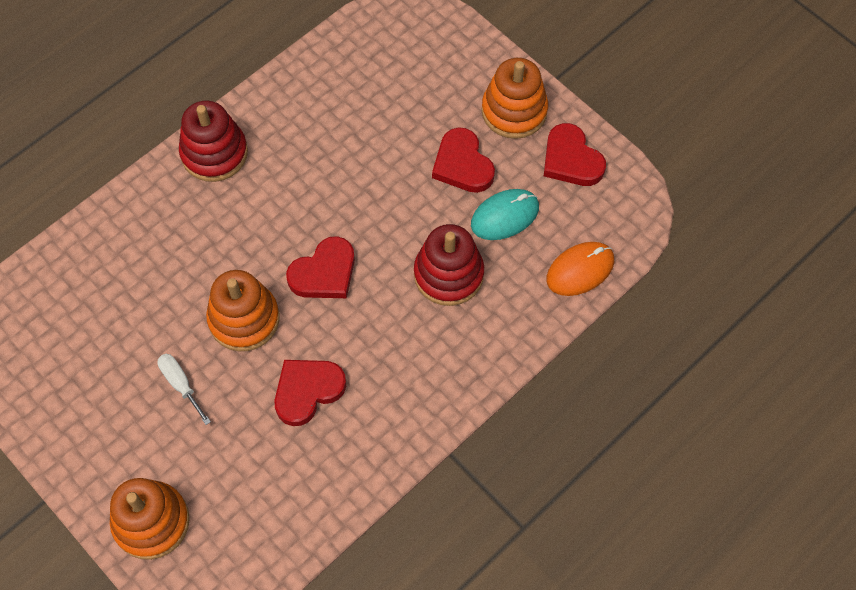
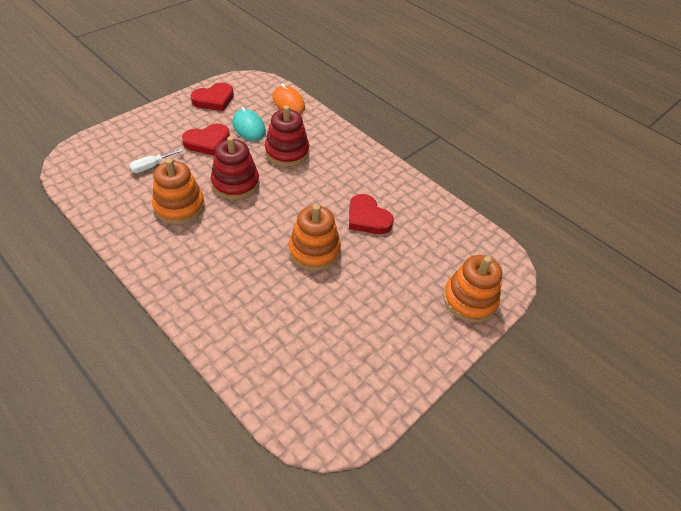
camera: 95 degrees left, 15 degrees down
(180, 384) = (366, 286): white screwdriver -> white screwdriver (151, 166)
(214, 153) = (166, 270): red stacking toy -> red stacking toy (235, 183)
(324, 273) = (281, 208): red heart -> none
(514, 111) = (172, 118): orange stacking toy -> orange stacking toy (179, 206)

